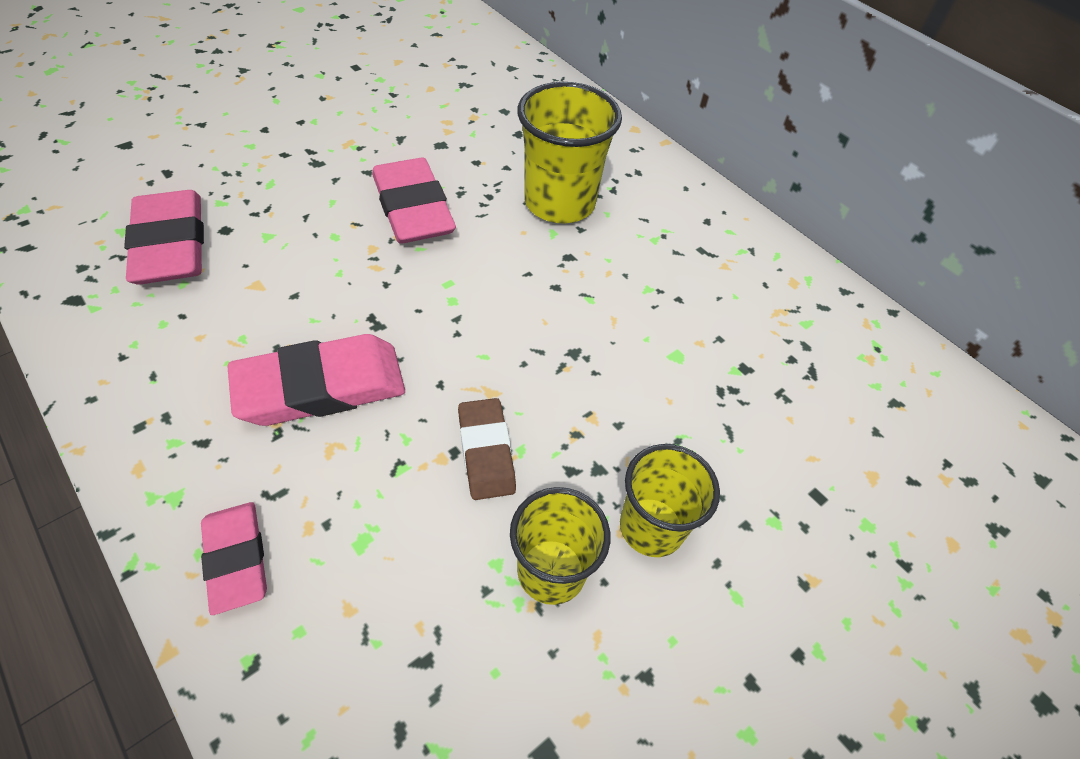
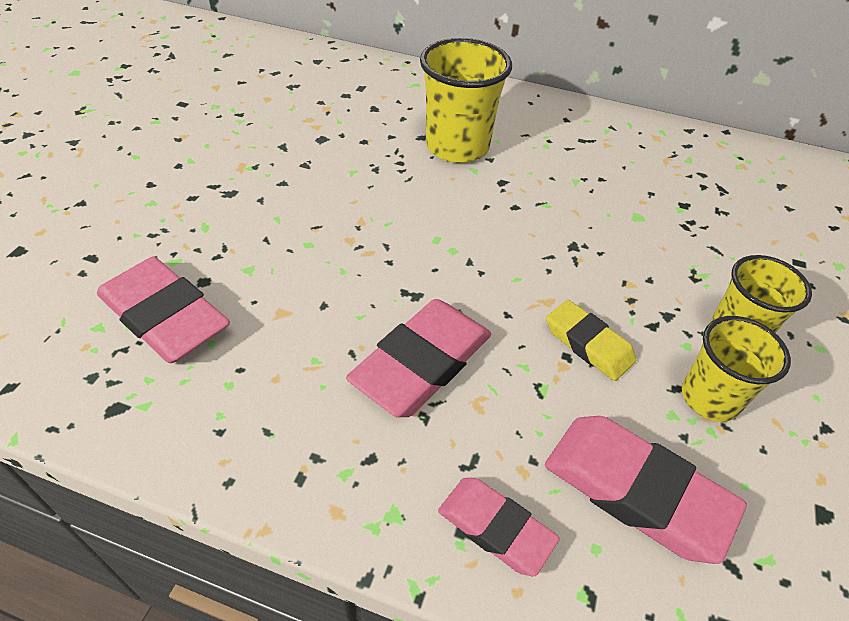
camera: 30 degrees left, 5 degrees down
(413, 208) = (351, 195): pink eraser -> pink eraser (636, 490)
(486, 452) = (588, 344): brown eraser -> yellow eraser

